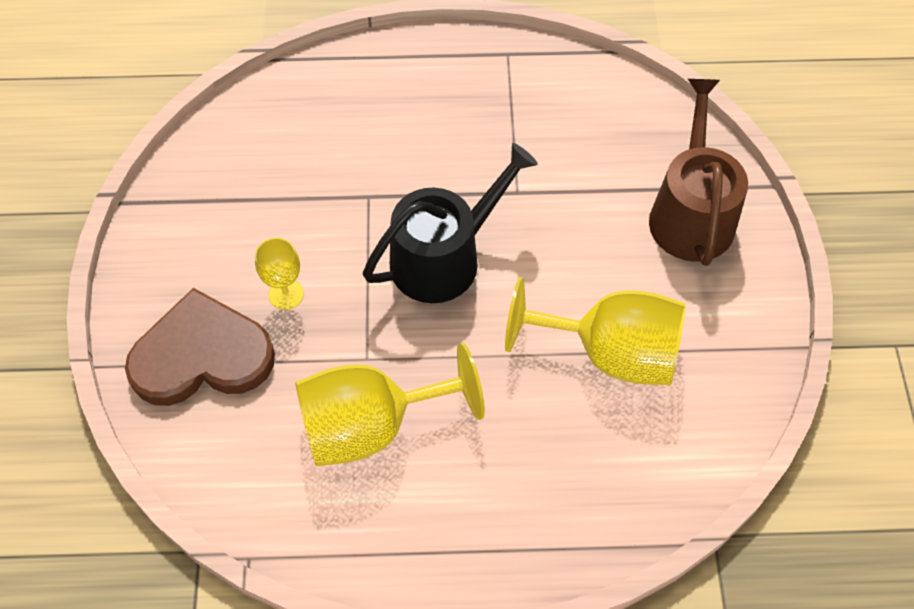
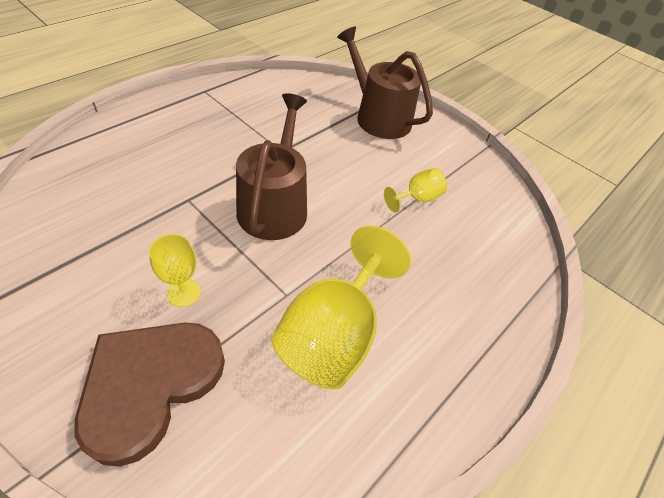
camera: 50 degrees left, 10 degrees down
(444, 257) = (274, 205): black watering can -> brown watering can
(610, 352) = (417, 198): yellow goblet -> yellow goblet, size x0.49

